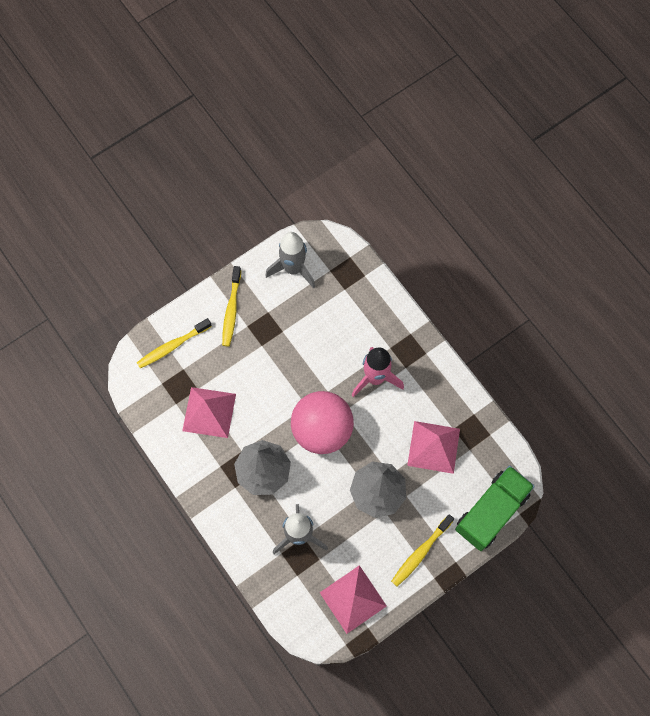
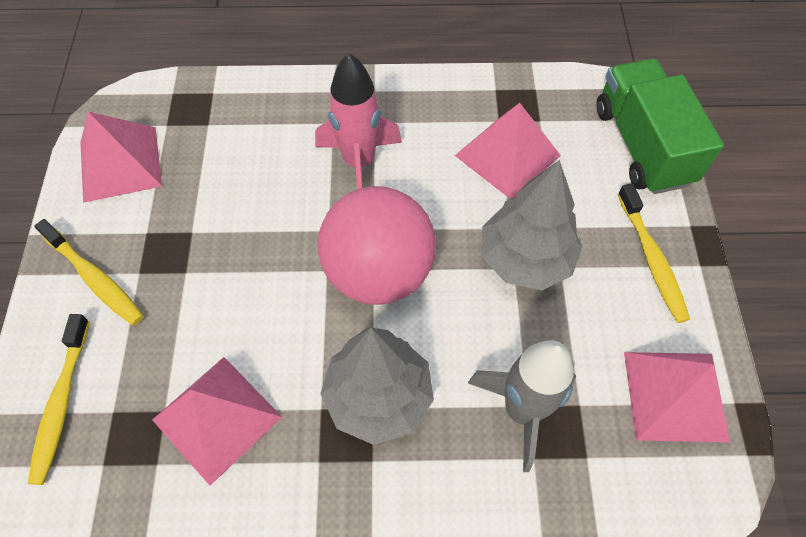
camera: 55 degrees left, 10 degrees down
(293, 269) = (120, 164): grey rocket -> pink pyramid

